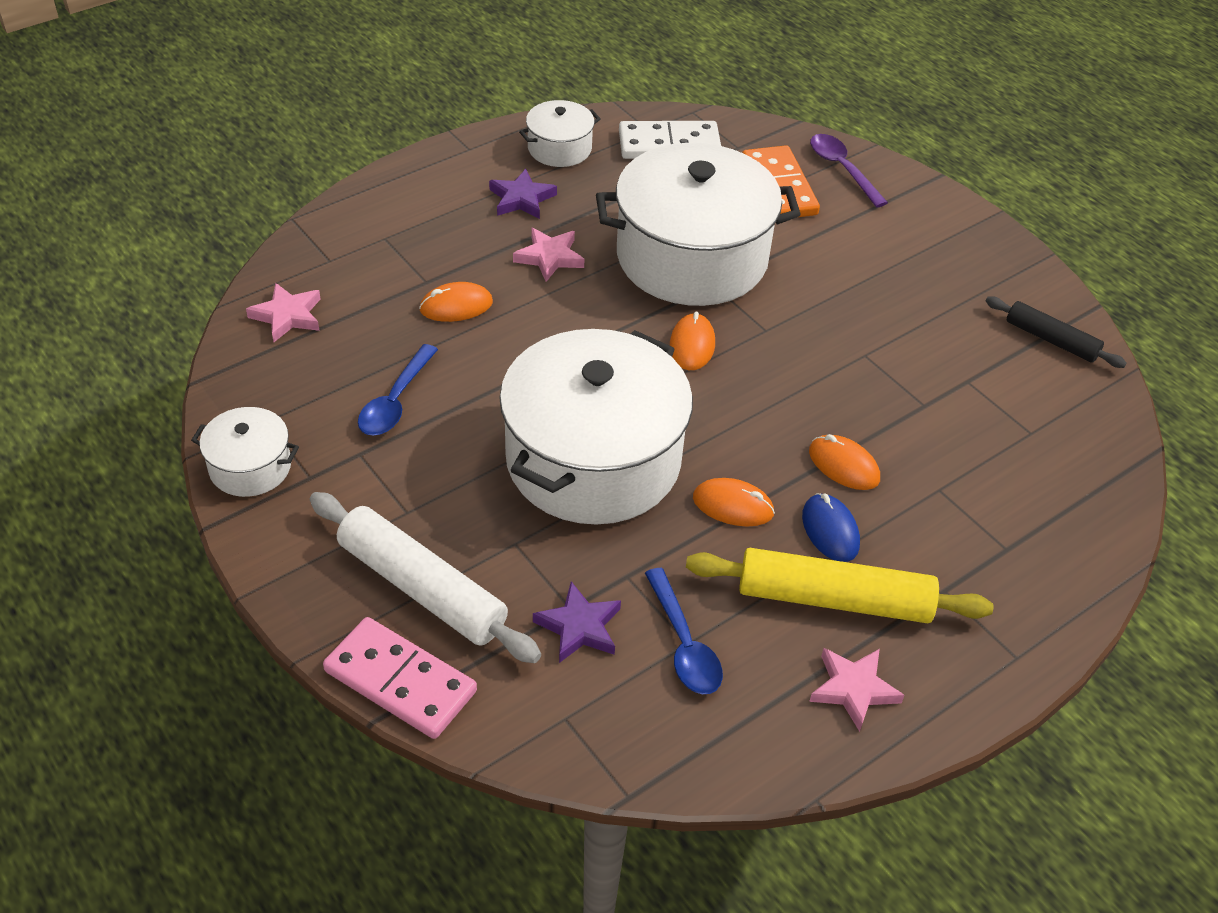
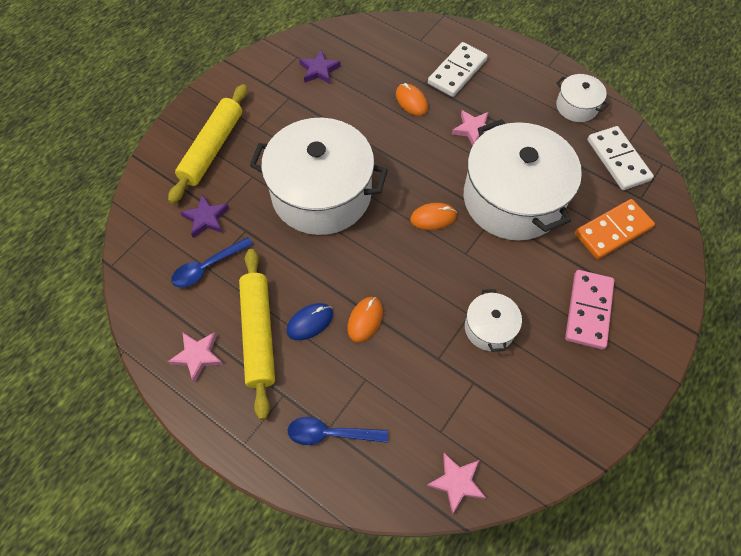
camera: 75 degrees right, 15 degrees up
(250, 467) = (265, 62): white pot -> white pot (489, 328)
(287, 316) = (371, 39): pink star -> pink star (456, 482)
(395, 401) = (330, 99): blue spoon -> blue spoon (330, 433)
(400, 681) = (156, 158): pink domino -> pink domino (588, 310)
(422, 588) = (212, 148): white rolling pin -> yellow rolling pin
(424, 240) = (457, 72): none -> white domino
(521, 199) = (517, 102): purple star -> purple star (319, 70)
(733, 506) = (311, 268): orange mouse -> none
(842, 169) = (658, 265): purple spoon -> none
(1051, 340) = (544, 435): black rolling pin -> none

